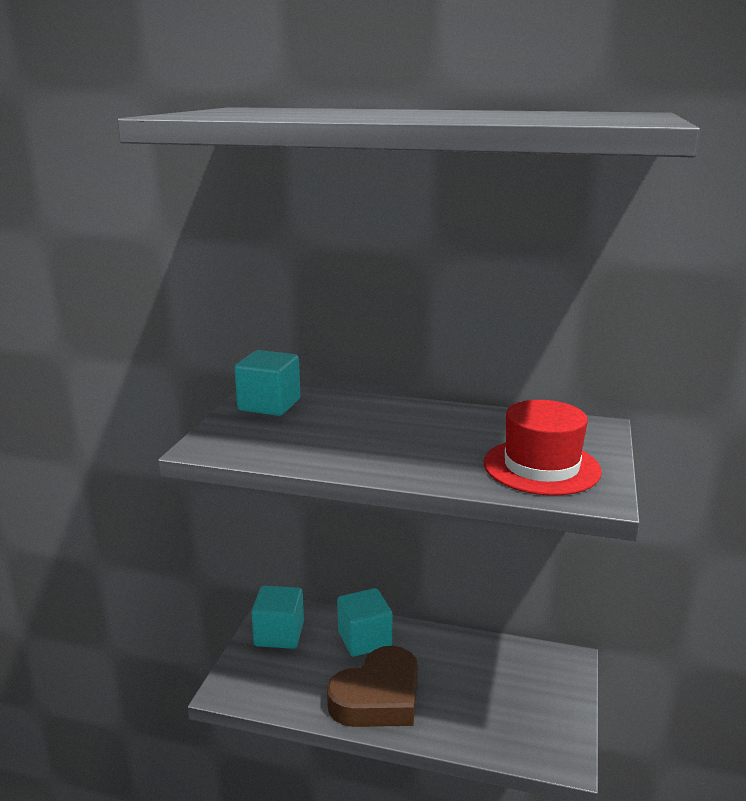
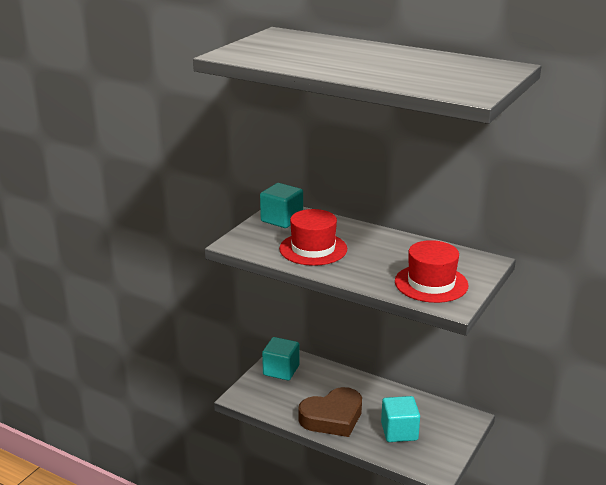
camera: 15 degrees right, 5 degrees up
(335, 439) = (313, 249): none -> red hat
(364, 639) = (336, 382): turquoise cube -> turquoise cube (399, 431)

